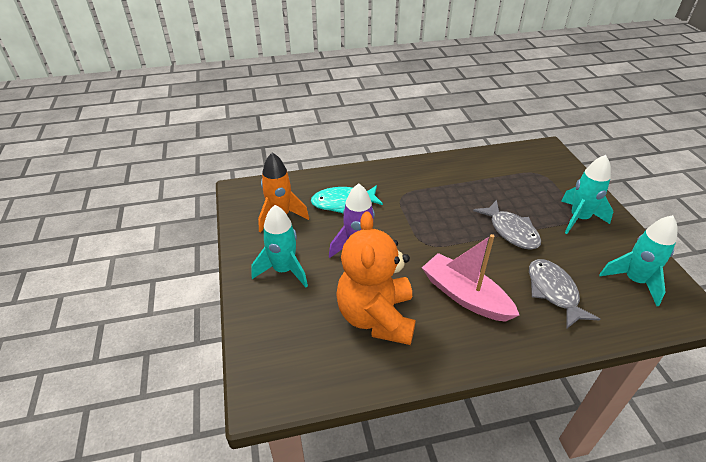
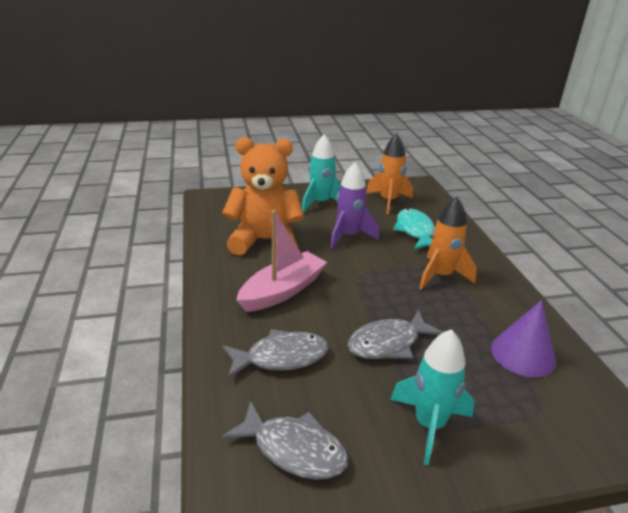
camera: 90 degrees right, 10 degrees down
(415, 196) = (441, 276): none -> orange rocket
(496, 172) = (523, 354): none -> purple cone
(634, 281) = (293, 449): turquoise rocket -> grey fish

